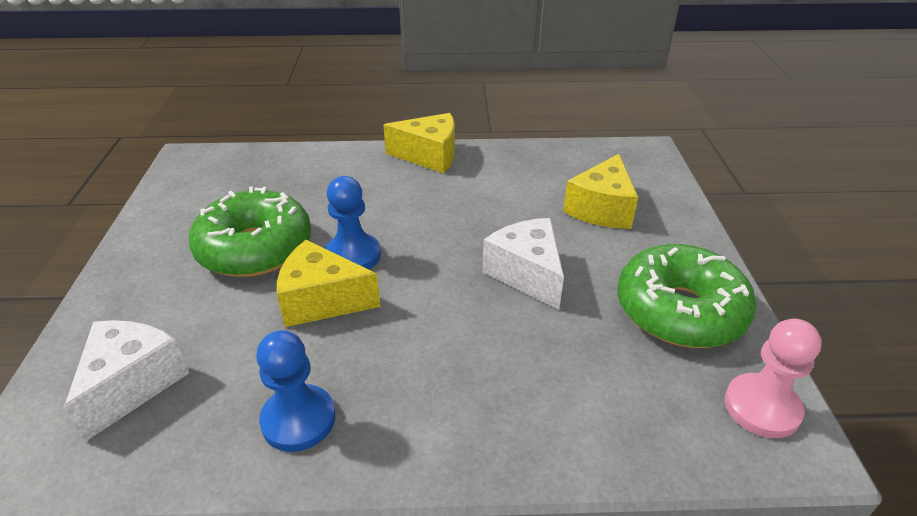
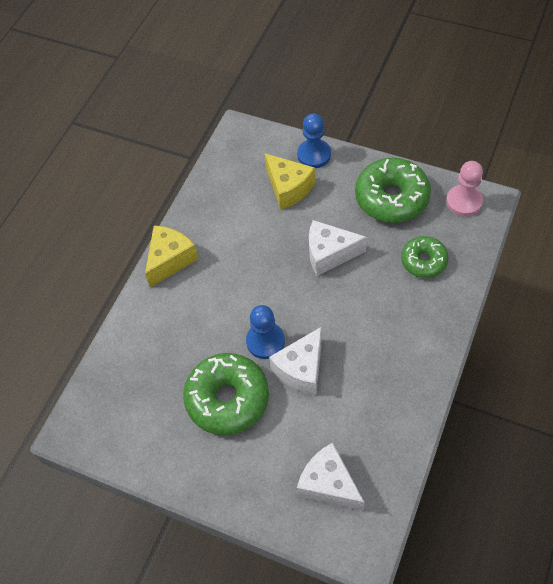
camera: 60 degrees left, 20 degrees up
(298, 419) = (391, 401): blue pawn -> blue pawn (314, 155)
(322, 300) = (301, 369): yellow cheese -> white cheese
(593, 385) = (423, 261): none -> green donut

